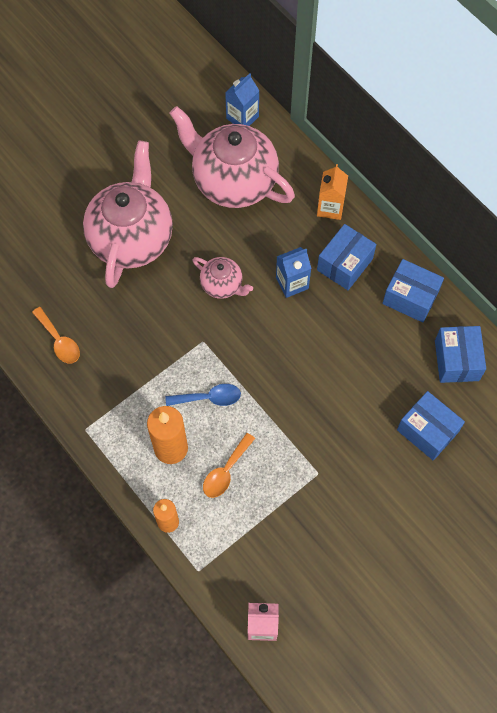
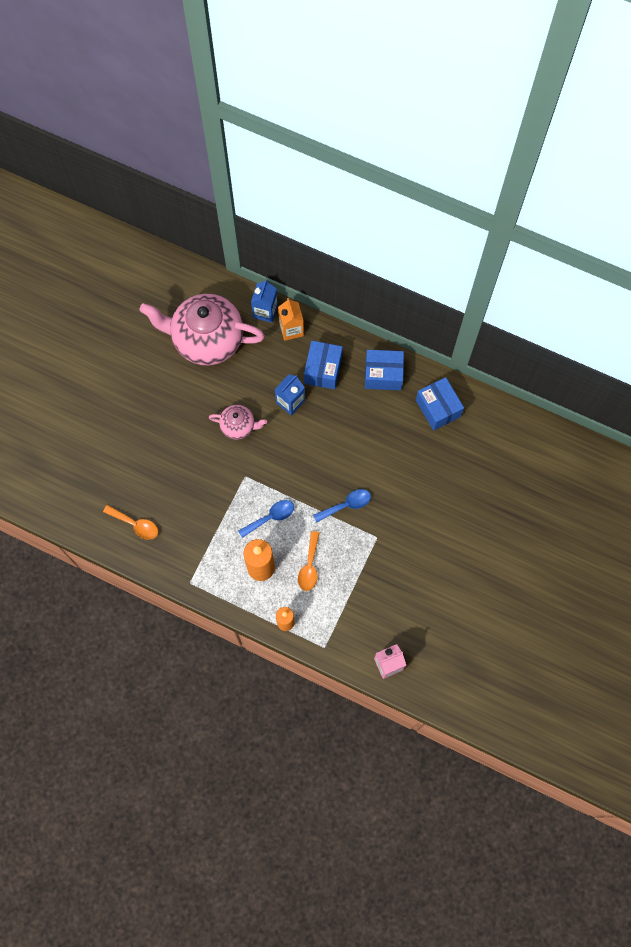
camera: 25 degrees left, 5 degrees up
(132, 238) = (150, 419): pink teapot -> none
(242, 117) = (188, 284): blue carton -> blue carton (265, 311)
(300, 422) = (346, 505): none -> blue spoon
(427, 431) = (440, 470): blue box -> none

